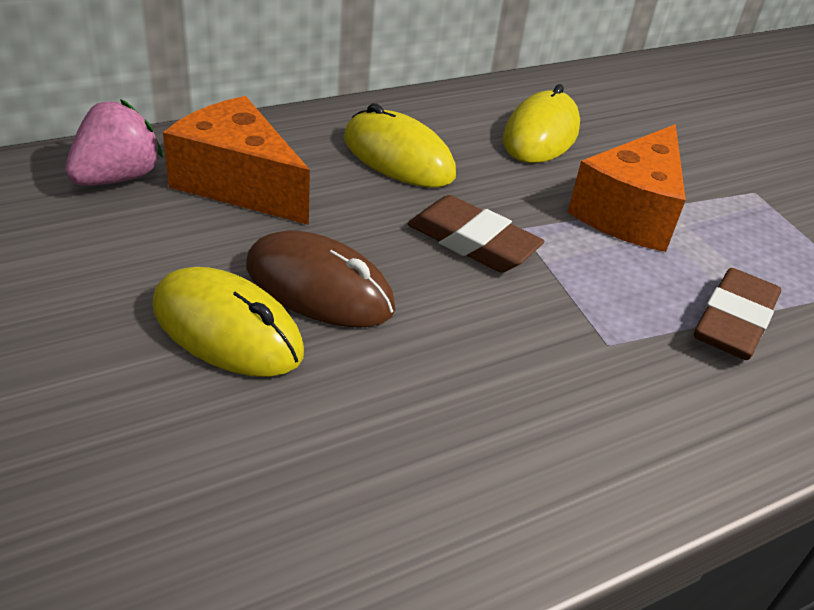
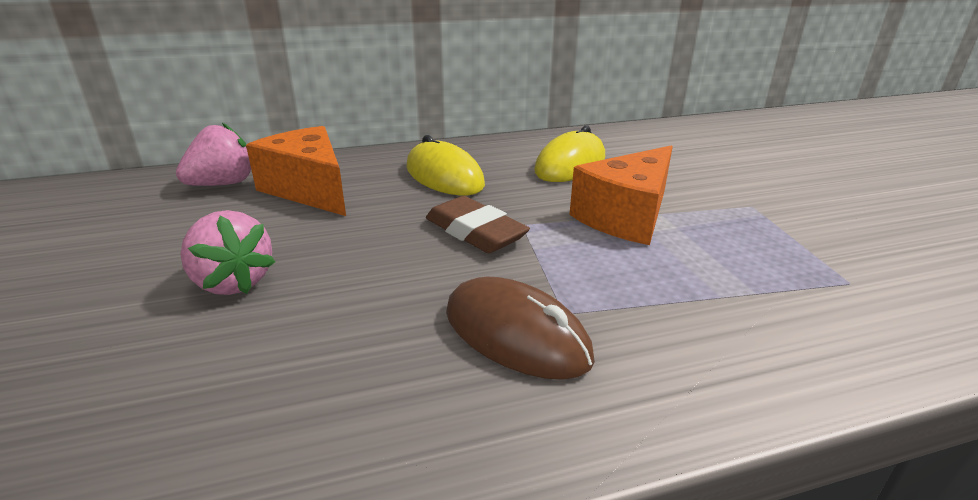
camera: 15 degrees right, 10 degrees down
(227, 329) = (233, 282): yellow mouse -> pink strawberry
(319, 287) = (327, 257): brown mouse -> brown mouse (516, 334)
(734, 321) = (698, 301): brown eraser -> none

